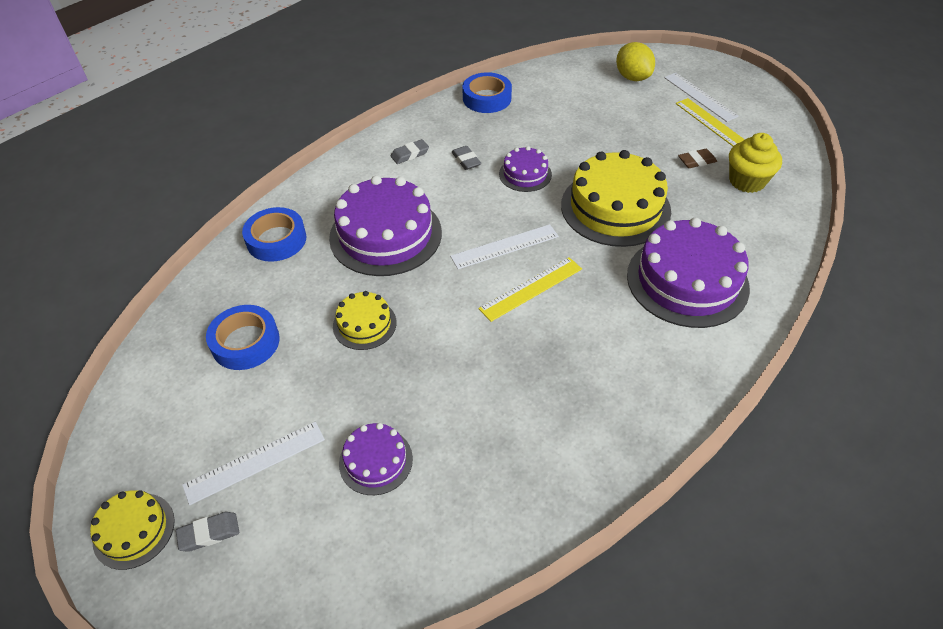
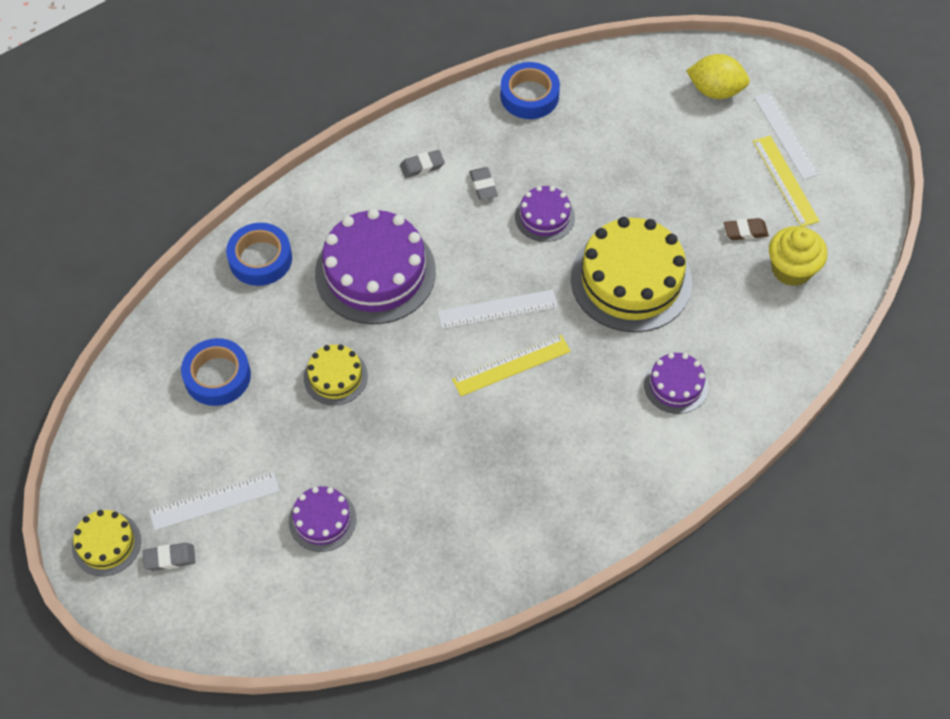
camera: 10 degrees right, 10 degrees up
(632, 77) = (715, 91): yellow lemon -> yellow lemon turned 60 degrees counterclockwise
(687, 281) = (676, 385): purple cake -> purple cake, size x0.51

